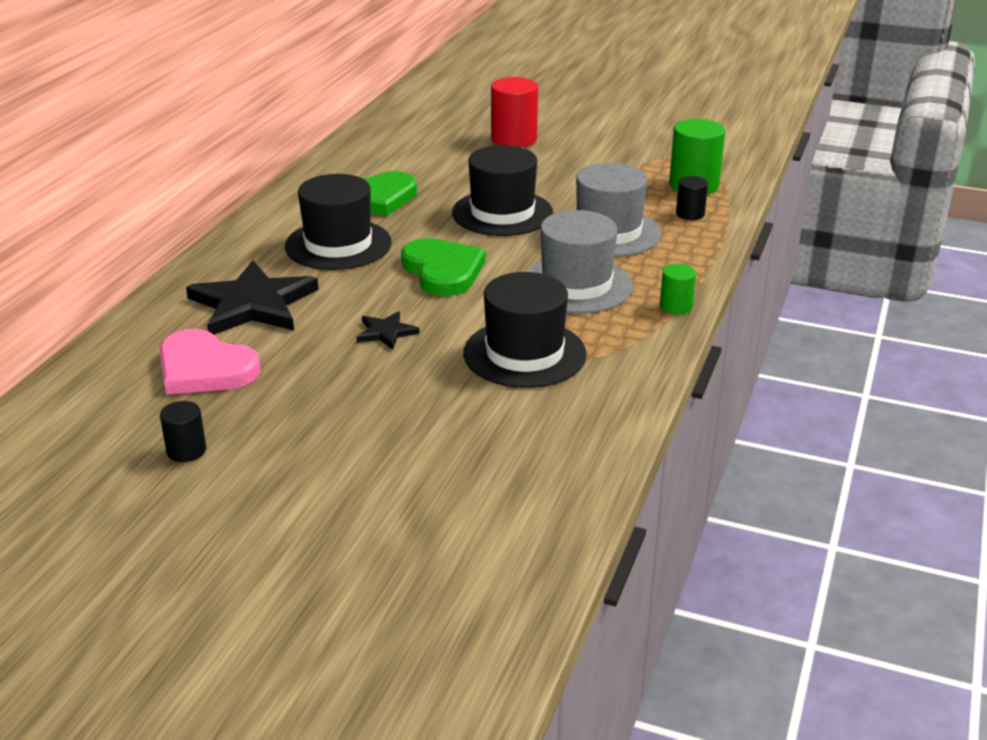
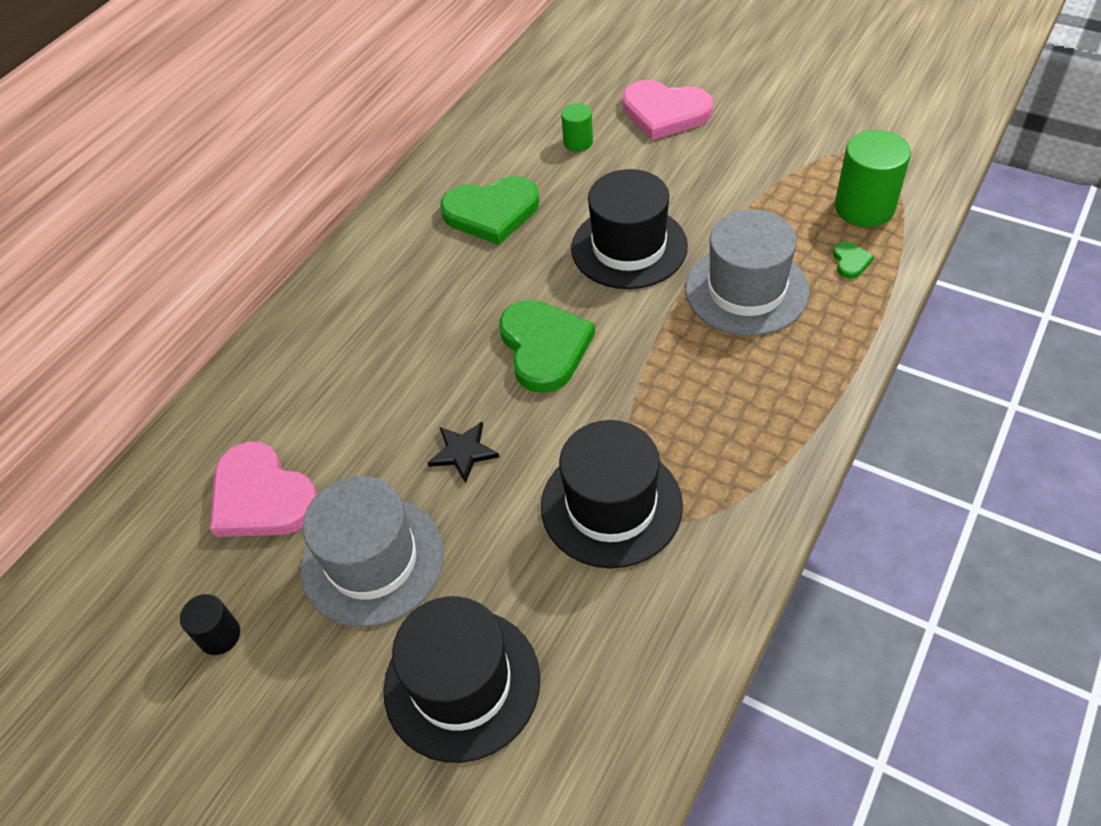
camera: 15 degrees right, 20 degrees up
(253, 304) = (330, 390): black star -> none
(338, 245) = (437, 292): black hat -> black hat (462, 683)
(514, 139) = (665, 113): red cylinder -> pink heart
(576, 285) = (692, 385): grey hat -> grey hat (372, 560)
(676, 306) = (804, 434): green cylinder -> green cylinder (578, 142)
(690, 214) = (850, 261): black cylinder -> green heart

